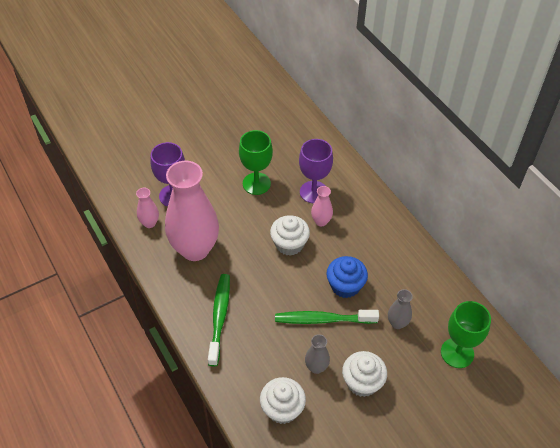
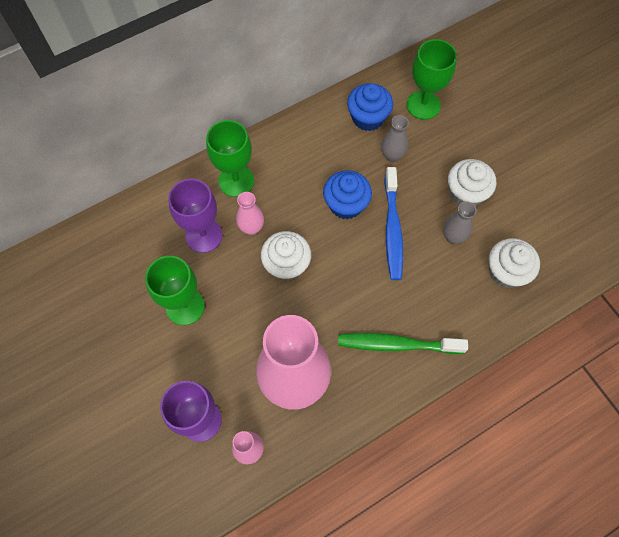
camera: 90 degrees left, 15 degrees up
(323, 319) = (392, 229): green toothbrush -> blue toothbrush
(362, 210) = (236, 181): none -> green goblet
(436, 305) = (368, 118): none -> blue cupcake

